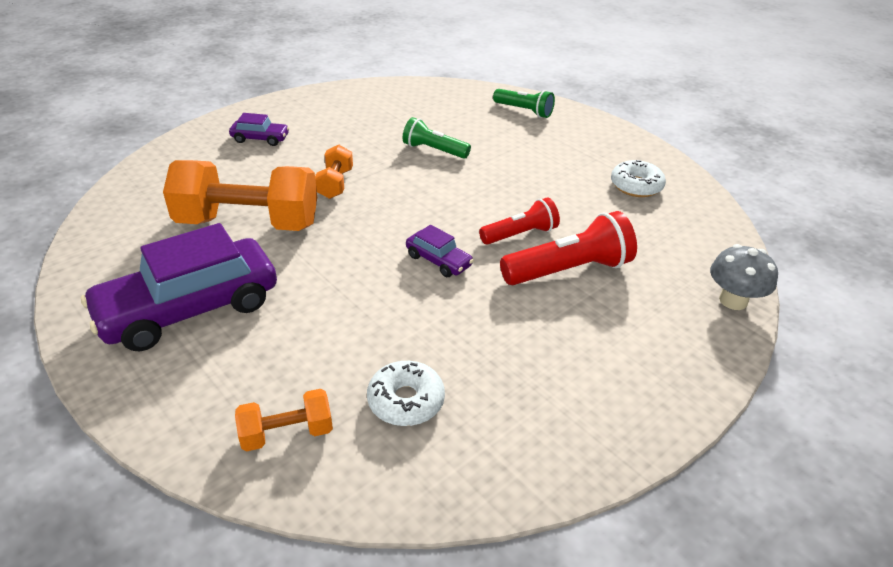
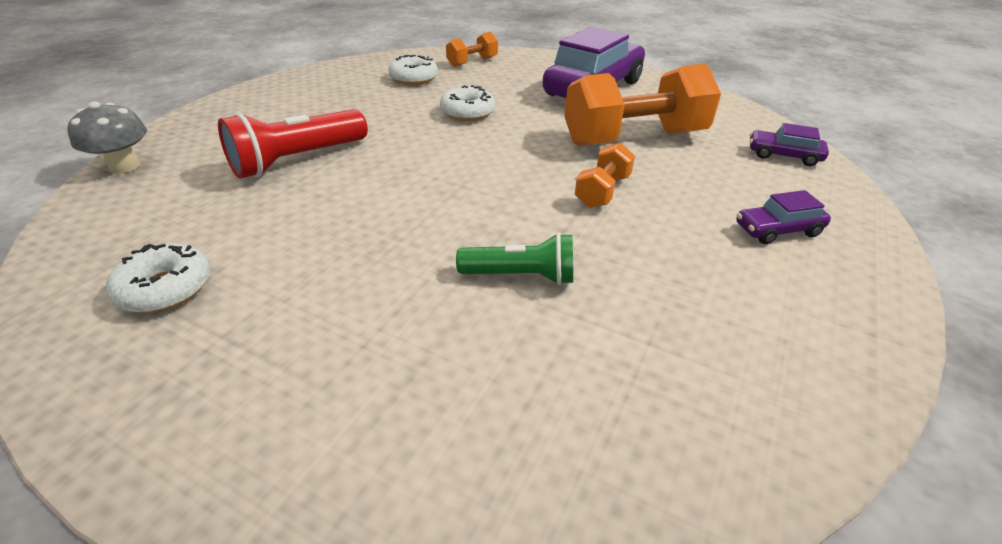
camera: 160 degrees right, 0 degrees up
(335, 184) = (602, 191): orange dumbbell -> orange dumbbell turned 45 degrees clockwise
(376, 300) = (467, 112): none -> white donut
(438, 261) = (432, 144): purple car -> purple car (783, 155)
(520, 234) = (353, 182): red flashlight -> none
(524, 111) = (383, 466): green flashlight -> none

